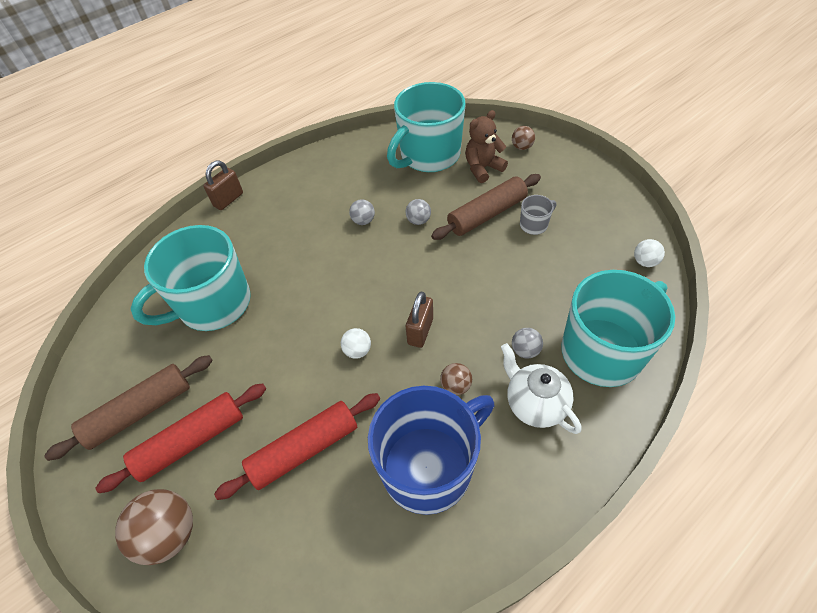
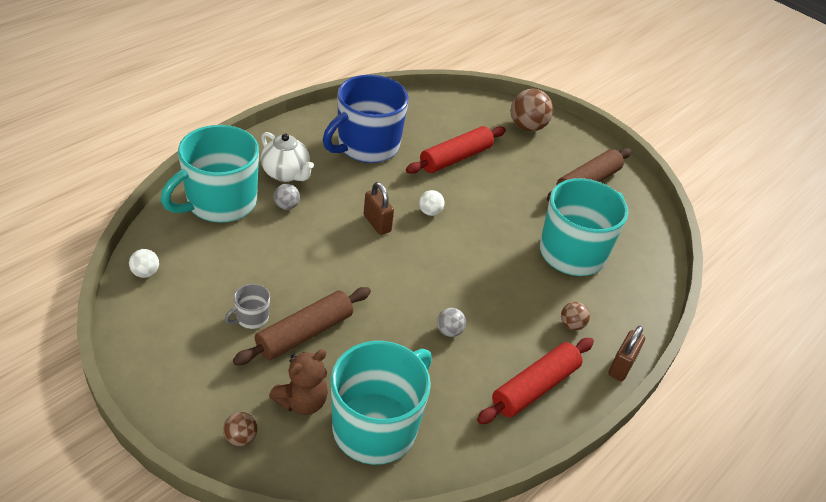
camera: 165 degrees right, 10 degrees down
(191, 441) = (538, 165): red rolling pin -> red rolling pin (534, 387)
(418, 221) = (385, 329): grey ball -> none
(420, 331) = (377, 223): brown padlock -> brown padlock turned 45 degrees counterclockwise
(455, 386) = (347, 186): brown ball -> brown ball (571, 325)

